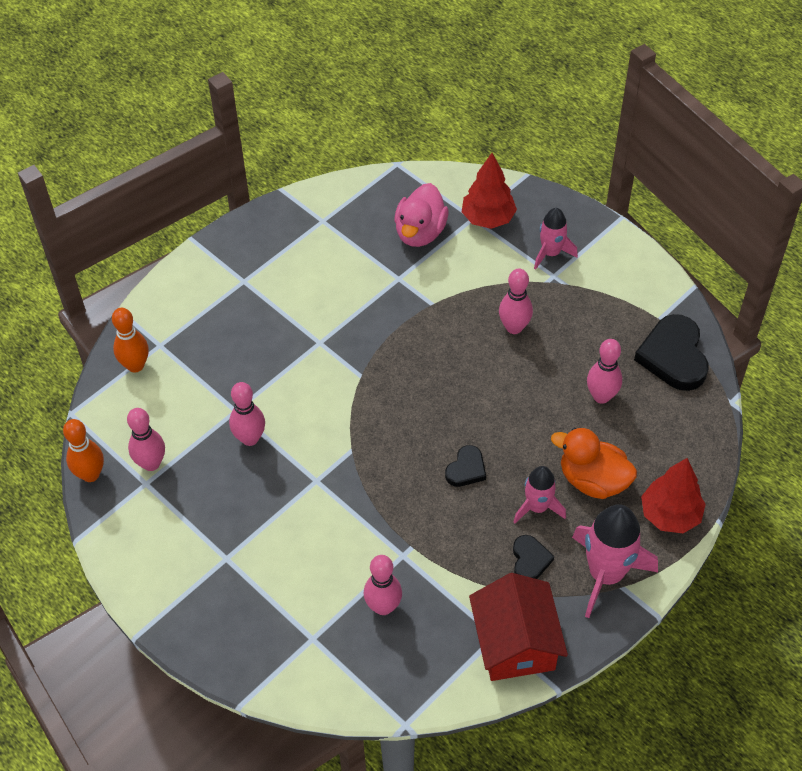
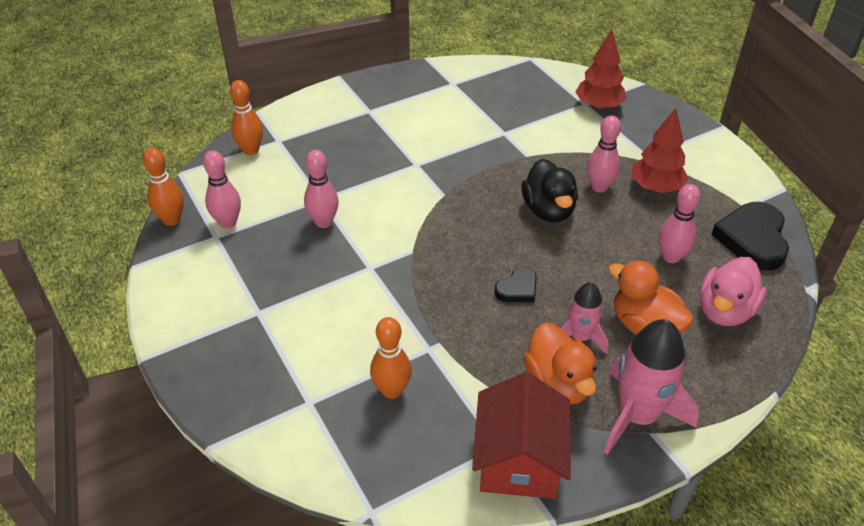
camera: 15 degrees right, 10 degrees down
(383, 606) = (392, 390): pink bowling pin -> orange bowling pin
(420, 232) = (534, 105): pink duck -> pink duck (725, 311)
(471, 369) = (548, 210): none -> black duck
(530, 560) = (558, 383): black heart -> orange duck
(551, 253) = (650, 140): pink rocket -> none
(670, 515) = (721, 376): red tree -> red tree (655, 188)

